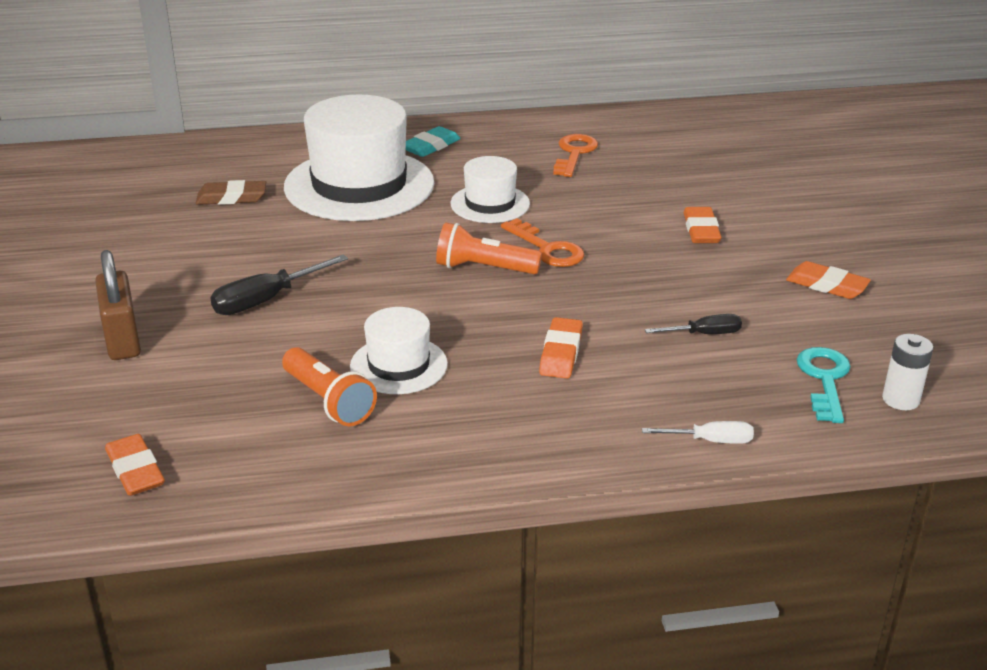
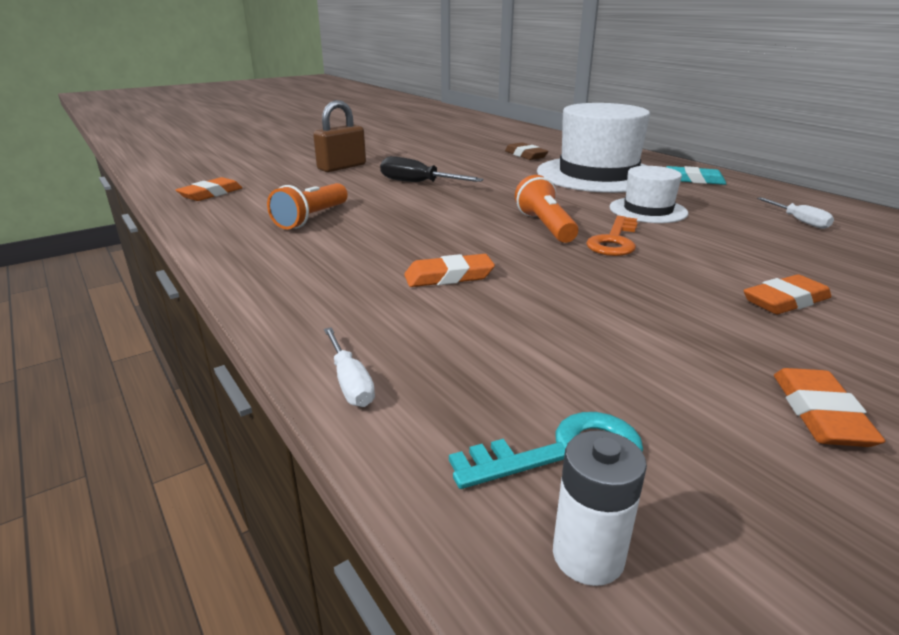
camera: 65 degrees right, 5 degrees down
(398, 365) = (373, 227): white hat -> none
(574, 153) = (799, 221): orange key -> white screwdriver
(704, 334) = (568, 340): black screwdriver -> none

